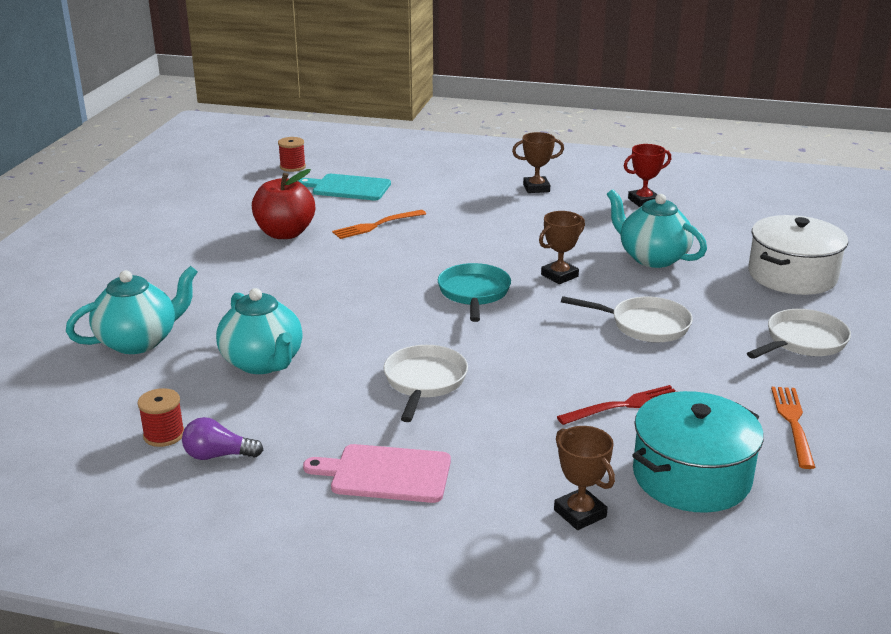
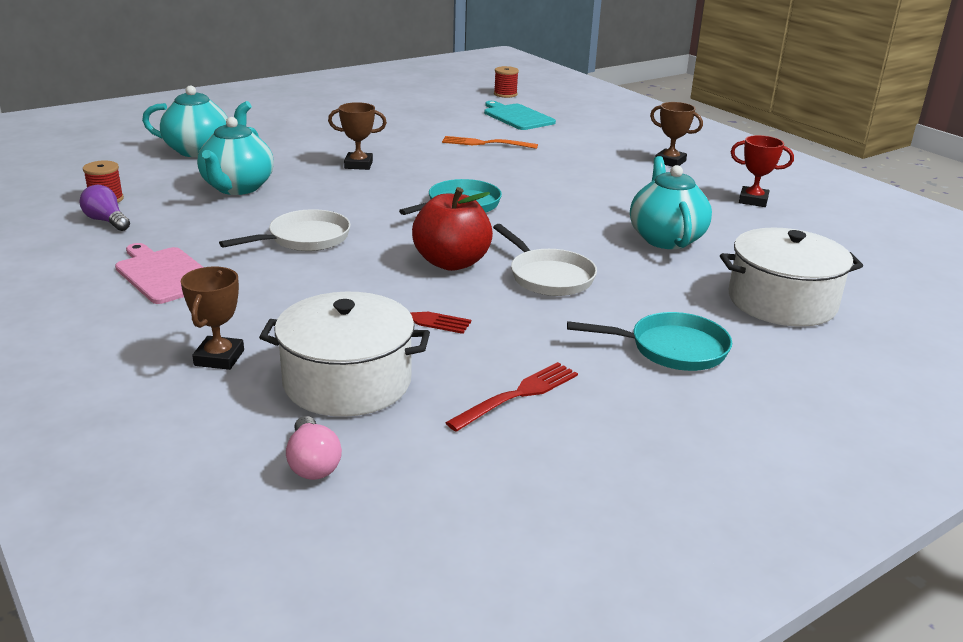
camera: 40 degrees right, 0 degrees up
(285, 233) = (412, 128): red apple -> red apple (451, 263)
(559, 275) = (554, 220): brown trophy -> brown trophy (358, 165)
(691, 476) = (347, 382): turquoise pot -> white pot
(788, 543) = (312, 463): none -> pink light bulb
(793, 423) = (517, 395): orange fork -> red fork
(803, 341) = (672, 349): white pan -> turquoise pan

